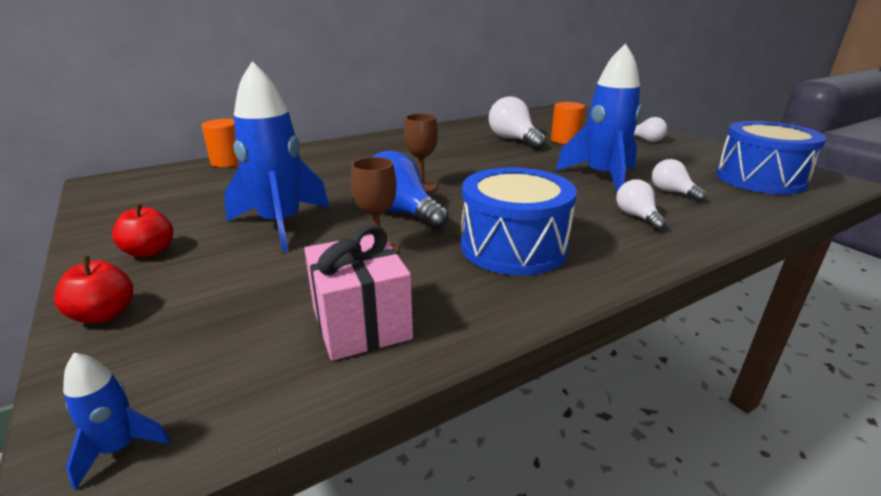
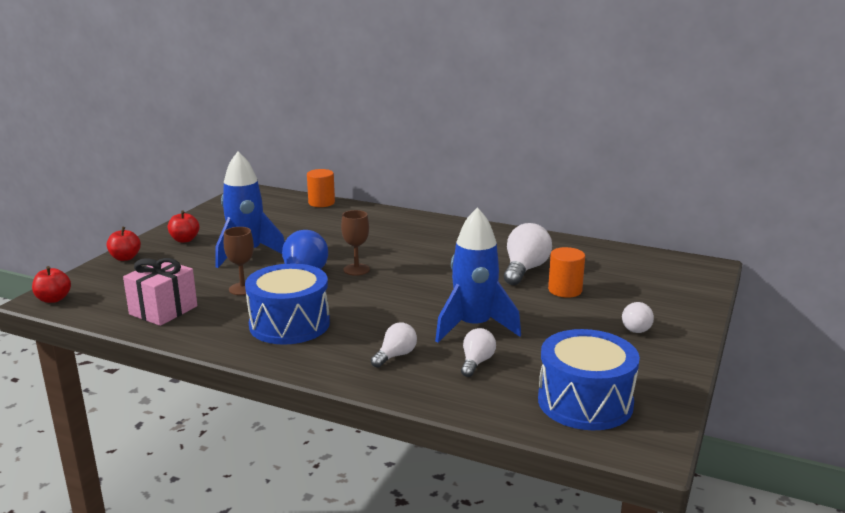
camera: 55 degrees right, 5 degrees down
(119, 448) = (53, 299): blue rocket -> red apple

